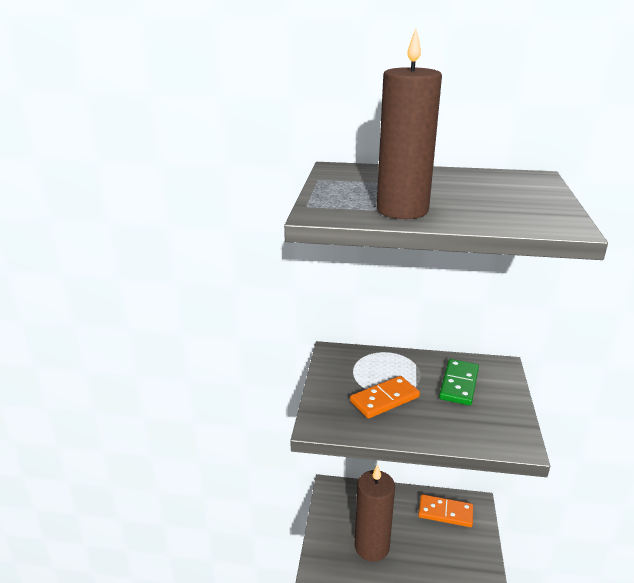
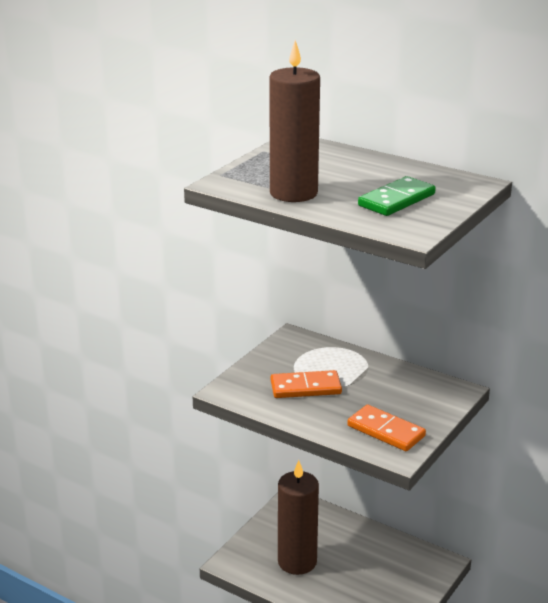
camera: 25 degrees right, 0 degrees up
(445, 512) = (400, 559): orange domino -> orange domino (386, 431)
(458, 384) = (393, 394): green domino -> green domino (396, 200)

